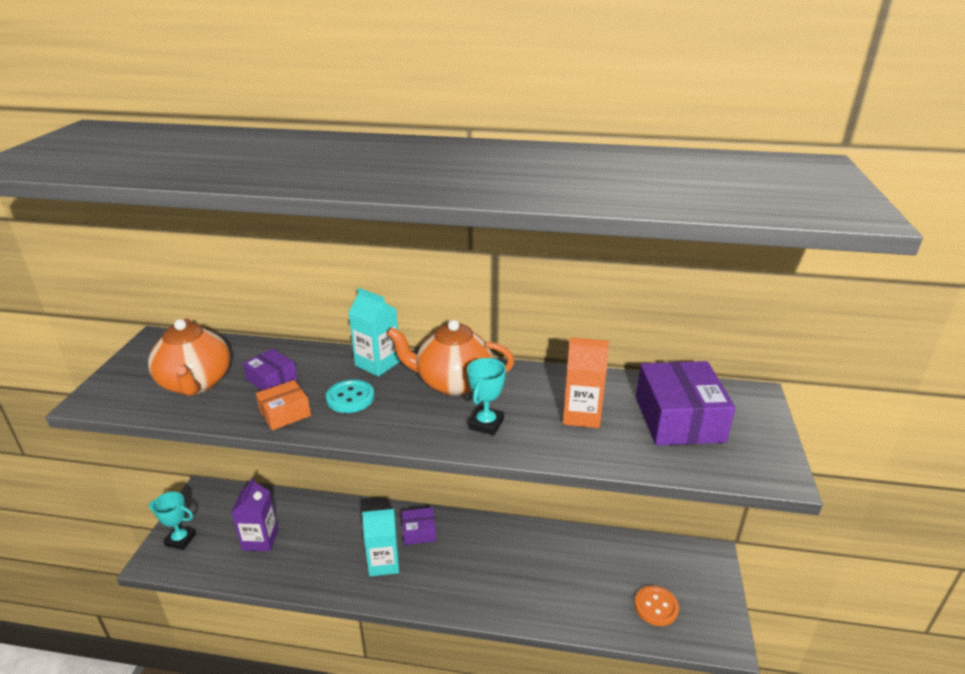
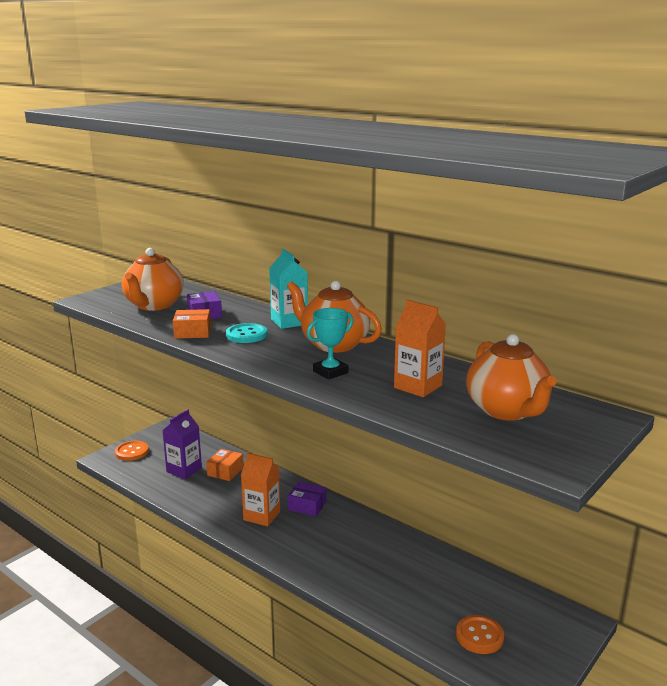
camera: 30 degrees right, 10 degrees down
(180, 540) = (132, 452): turquoise trophy -> orange button
(307, 523) = (225, 471): none -> orange box
(384, 563) = (262, 516): turquoise carton -> orange carton
(679, 419) = (507, 410): purple box -> orange teapot

